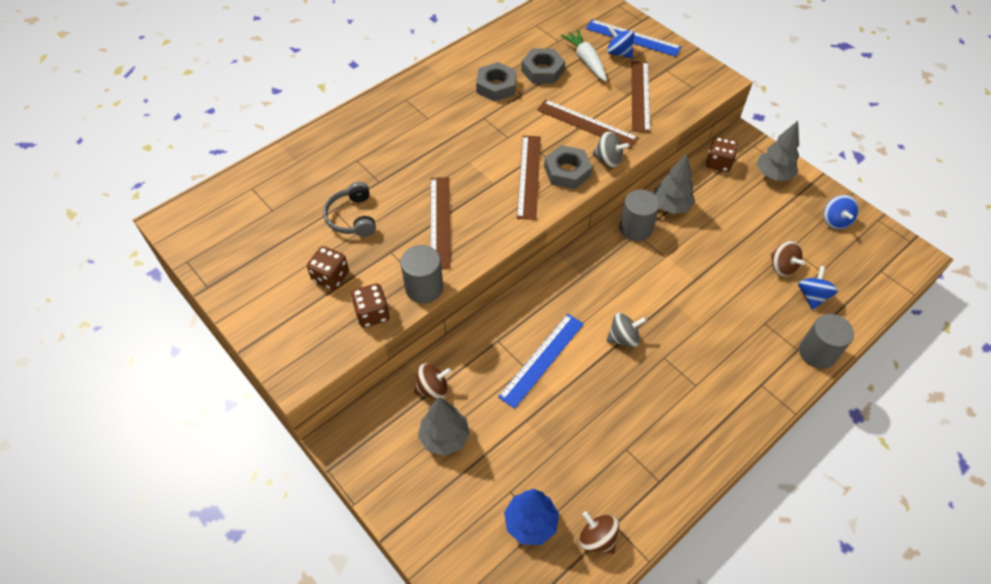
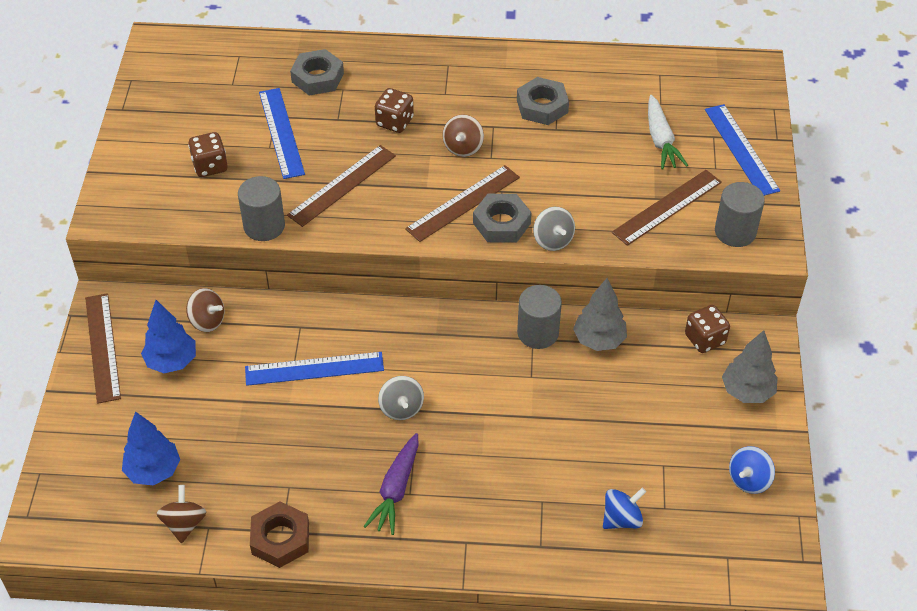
camera: 45 degrees right, 5 degrees down
(352, 217) = (281, 132): grey headphones -> blue ruler
(372, 314) = (204, 216): brown dice -> brown dice (394, 122)
(444, 437) = (172, 361): grey tree -> blue tree
(542, 70) = (605, 121): grey nut -> grey nut (317, 77)
(586, 61) = (661, 140): white carrot -> white carrot turned 150 degrees clockwise
(586, 124) = (578, 196): brown ruler -> brown ruler (102, 347)
(619, 53) = (705, 154): blue spinning top -> none
(623, 338) = (401, 408): grey spinning top -> grey spinning top turned 45 degrees clockwise
(665, 487) = (280, 538): none -> brown nut
(686, 390) = (396, 489): none -> purple carrot
(782, 267) = (630, 473): brown spinning top -> brown spinning top (463, 147)
(817, 353) = (554, 564): grey cylinder -> grey cylinder (735, 232)

